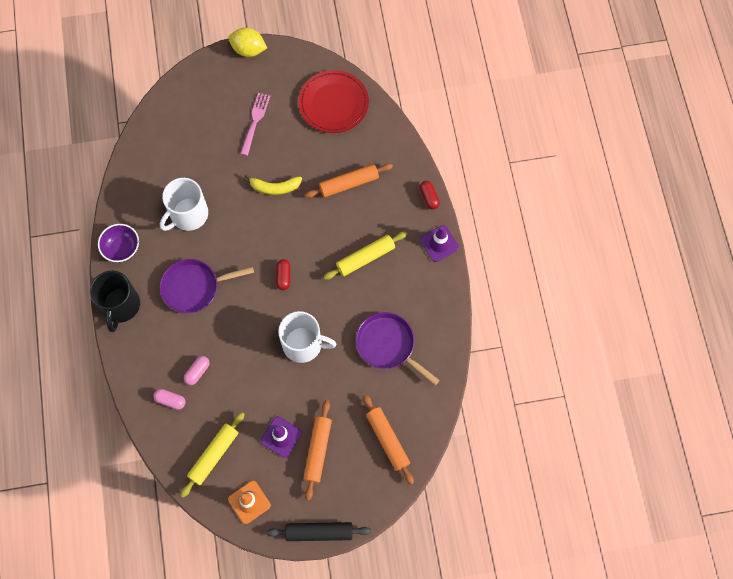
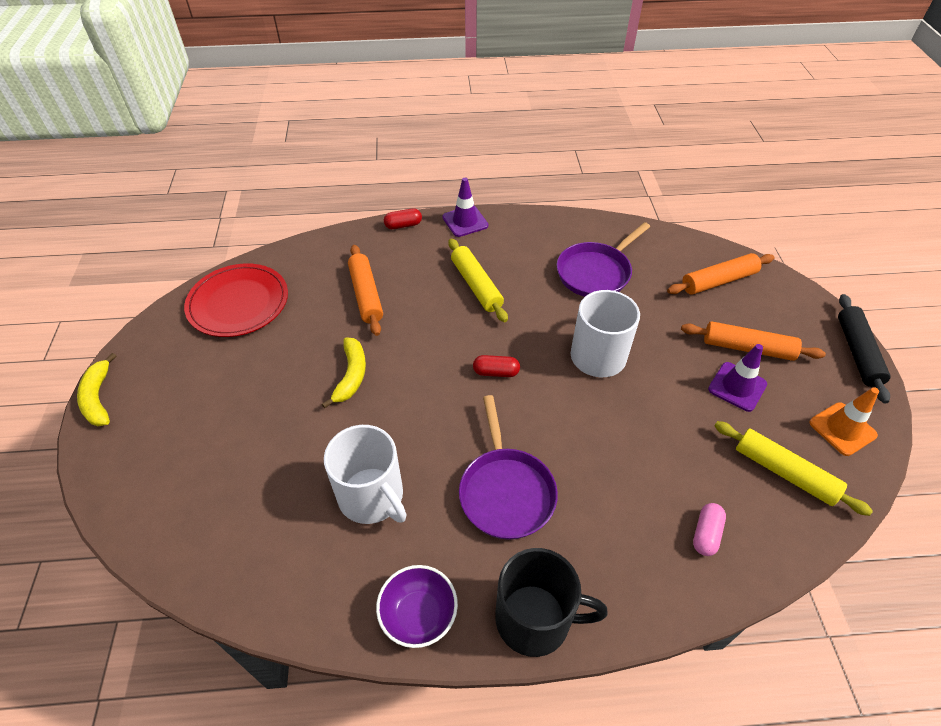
camera: 85 degrees left, 20 degrees down
(197, 372) = (652, 491): pink capsule -> none
(248, 50) = (98, 398): yellow lemon -> yellow banana
(255, 122) = (232, 395): pink fork -> none

